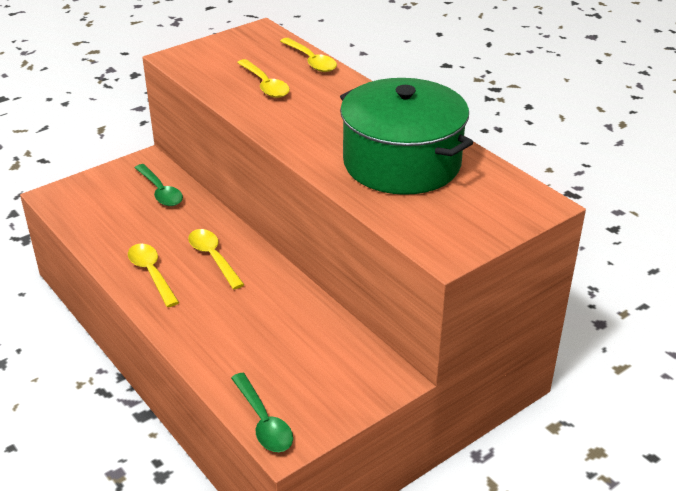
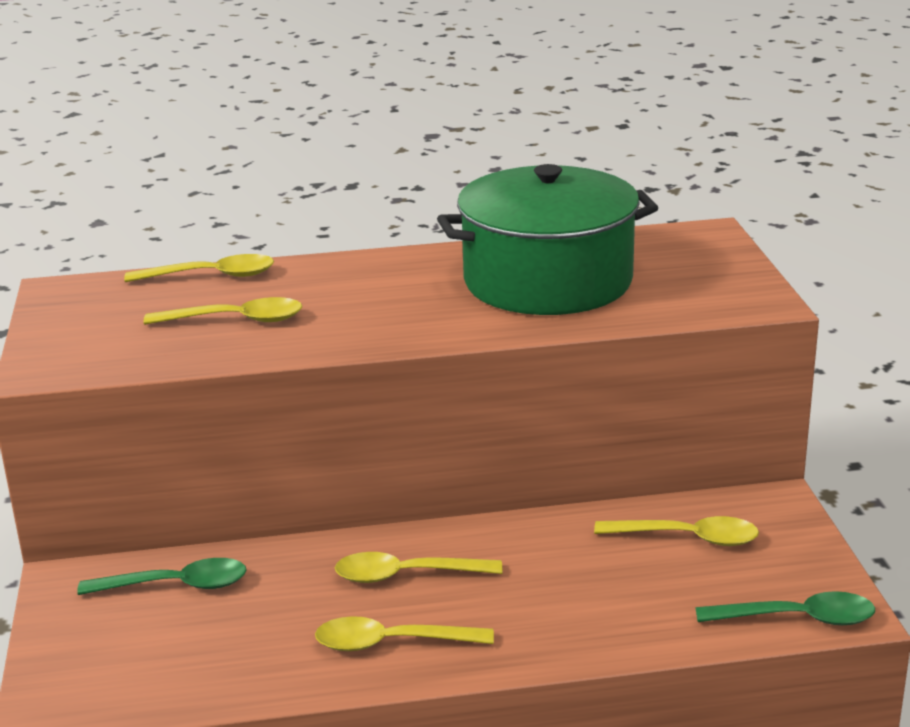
camera: 60 degrees left, 10 degrees down
(321, 351) = (688, 538): none -> yellow spoon

